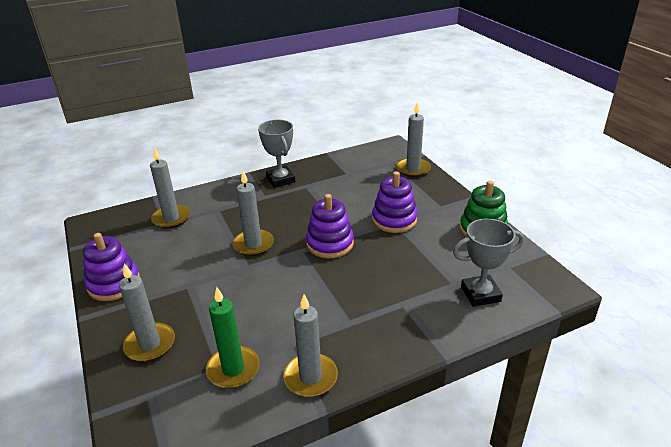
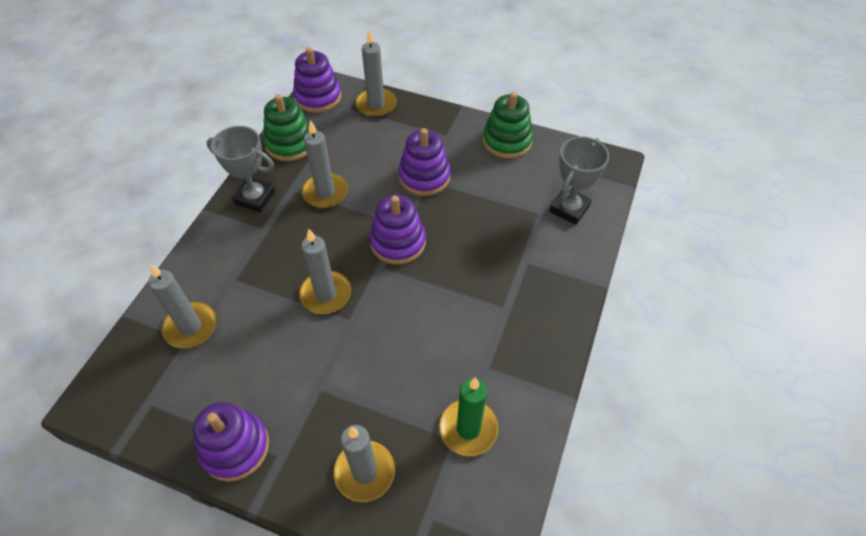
camera: 45 degrees left, 20 degrees up
(310, 377) = (534, 382): grey candle -> grey candle (325, 192)
(334, 164) = (290, 143): none -> green stacking toy
(381, 150) = (318, 97): none -> purple stacking toy

